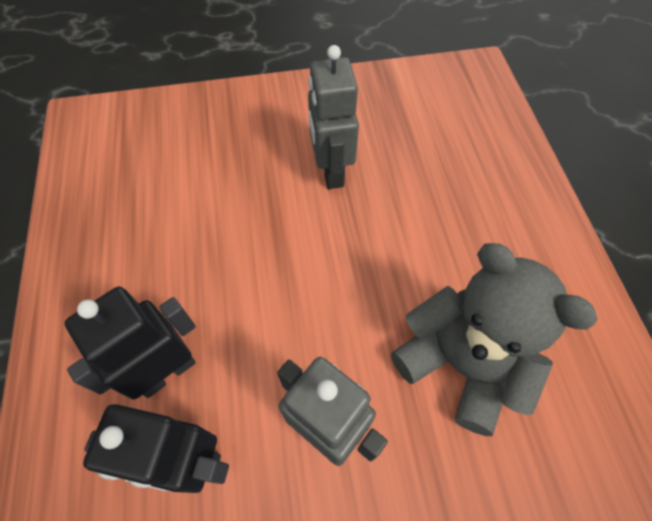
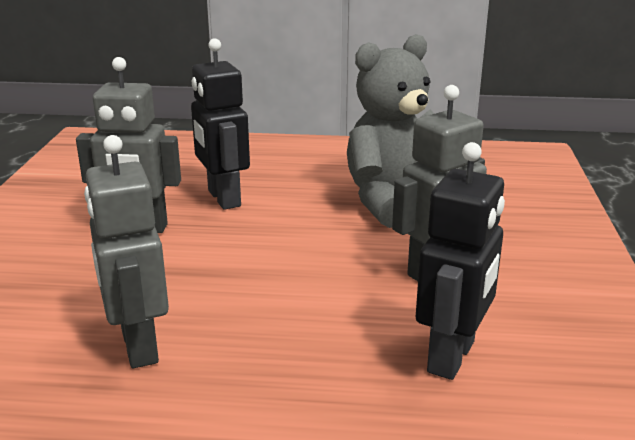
camera: 75 degrees left, 35 degrees down
(166, 371) = (339, 366): black robot -> black robot (223, 198)
(174, 234) = (138, 346): none -> grey robot

